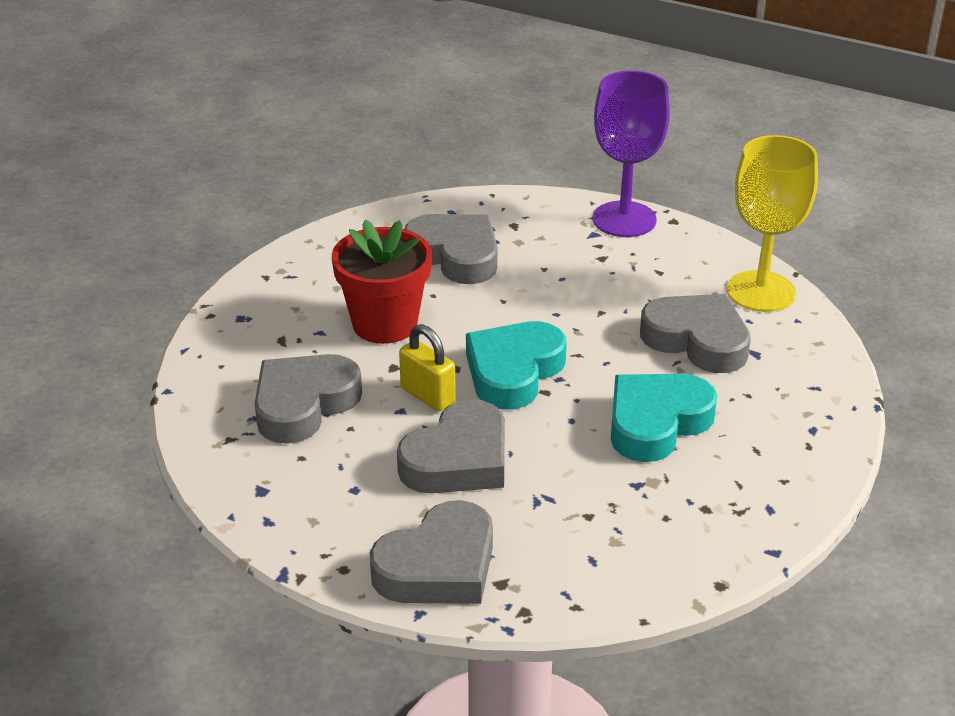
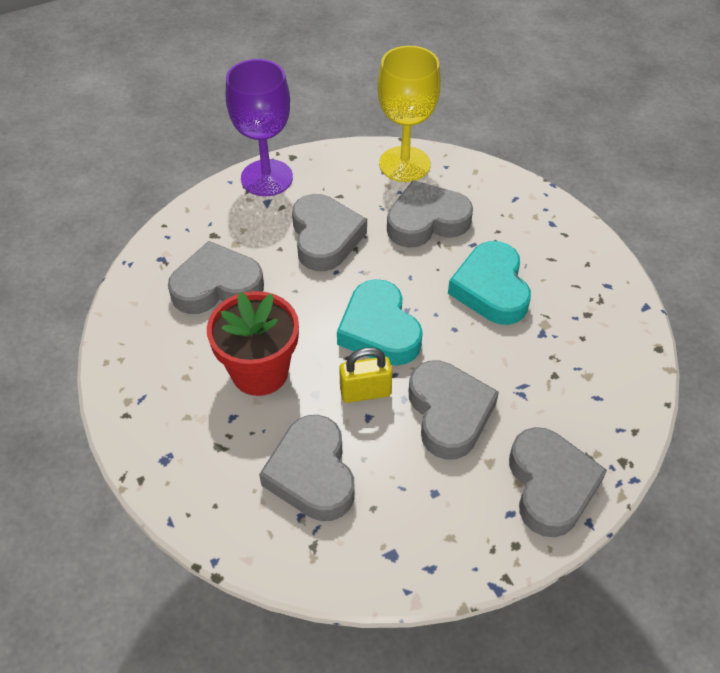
camera: 55 degrees left, 15 degrees up
(591, 287) = (325, 237): none -> grey heart

